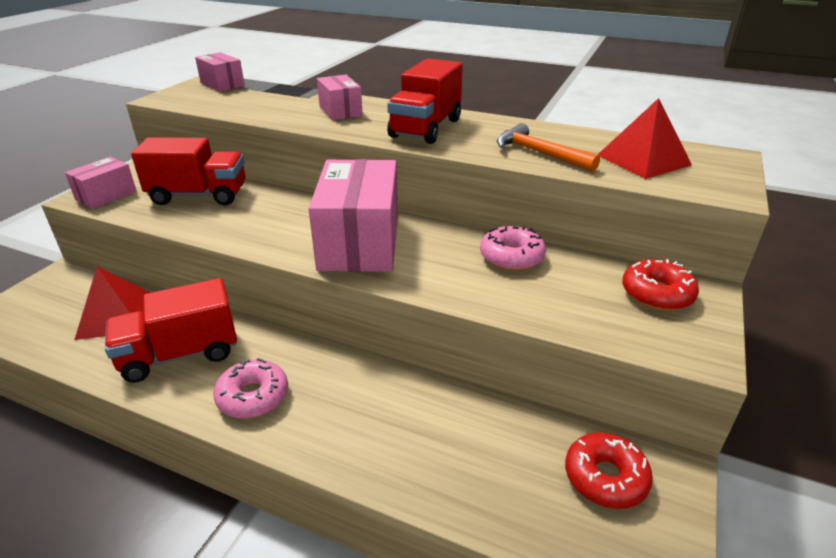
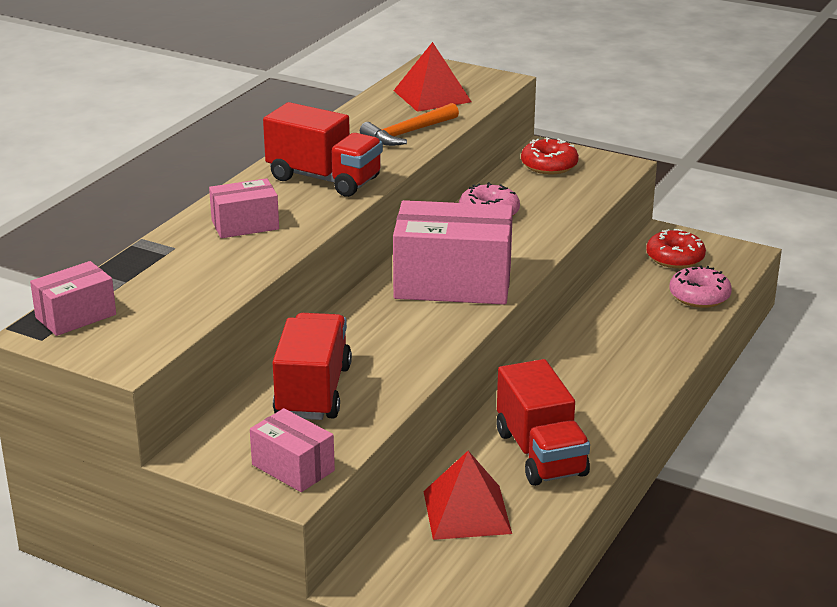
camera: 85 degrees left, 5 degrees down
(253, 396) = (602, 403): pink donut -> pink donut (699, 296)

